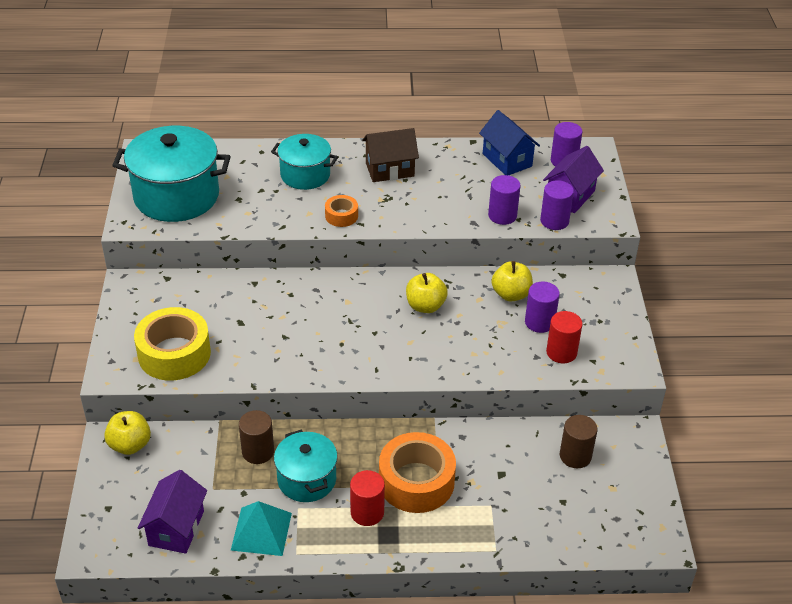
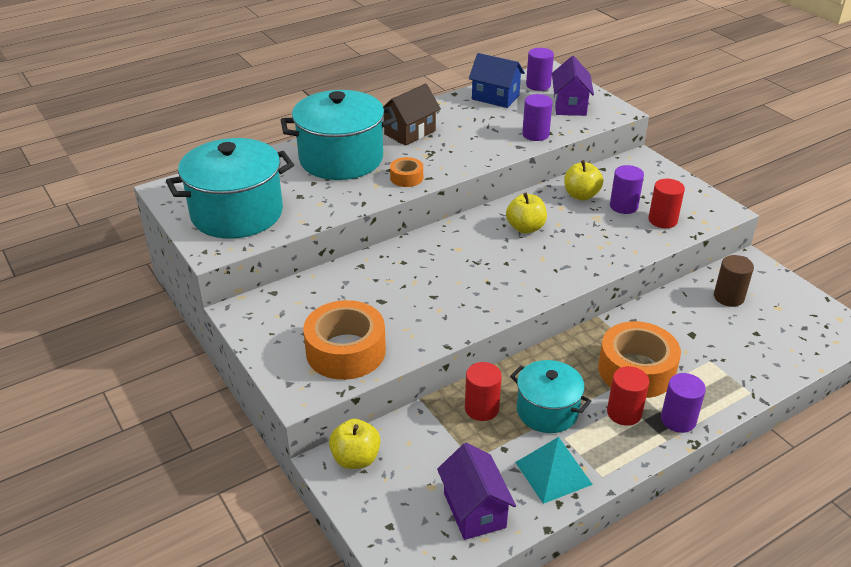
camera: 30 degrees left, 5 degrees down
(174, 353) = (346, 351): yellow tape -> orange tape
(258, 452) = (481, 408): brown cylinder -> red cylinder
(305, 175) = (341, 159): turquoise pot -> turquoise pot, size x1.67
(554, 221) = (578, 125): purple cylinder -> purple cylinder (678, 420)

